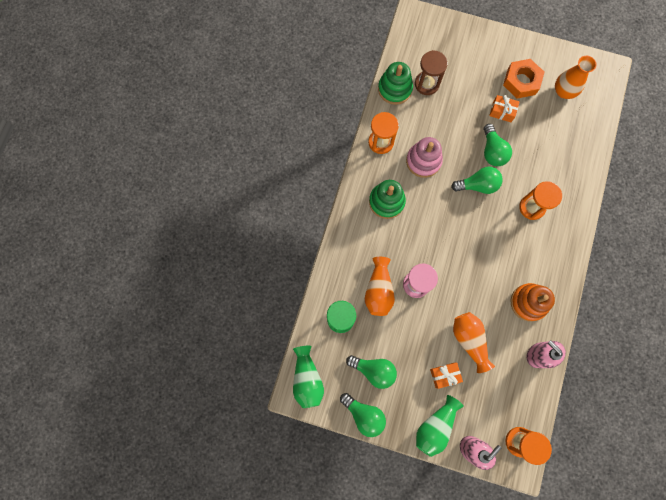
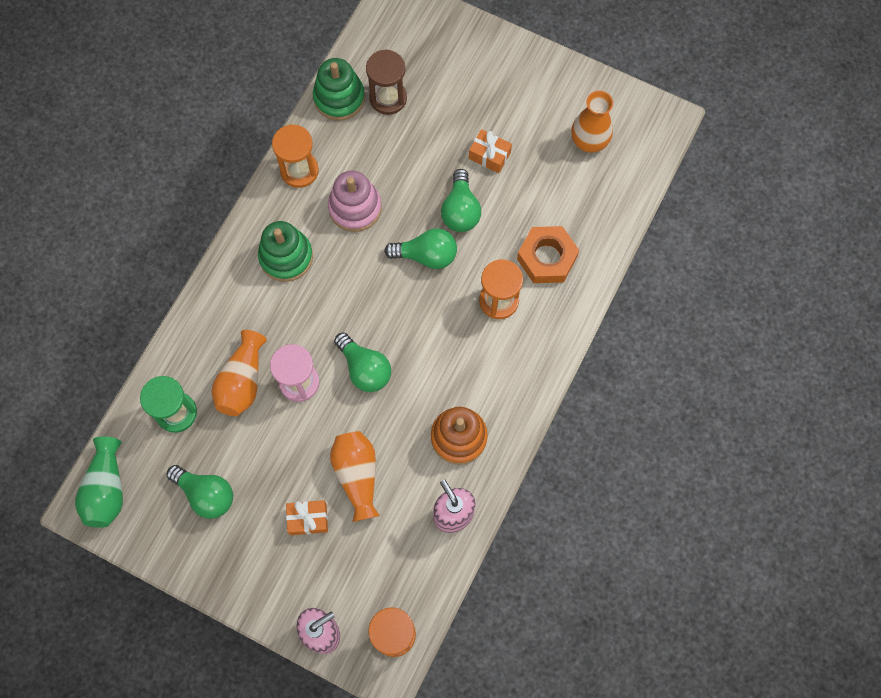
camera: 10 degrees right, 5 degrees down
(364, 415) = (176, 555): green light bulb -> green light bulb (364, 369)
(435, 426) = (276, 590): green vase -> none
(521, 81) = (529, 117): orange nut -> orange nut (547, 258)

